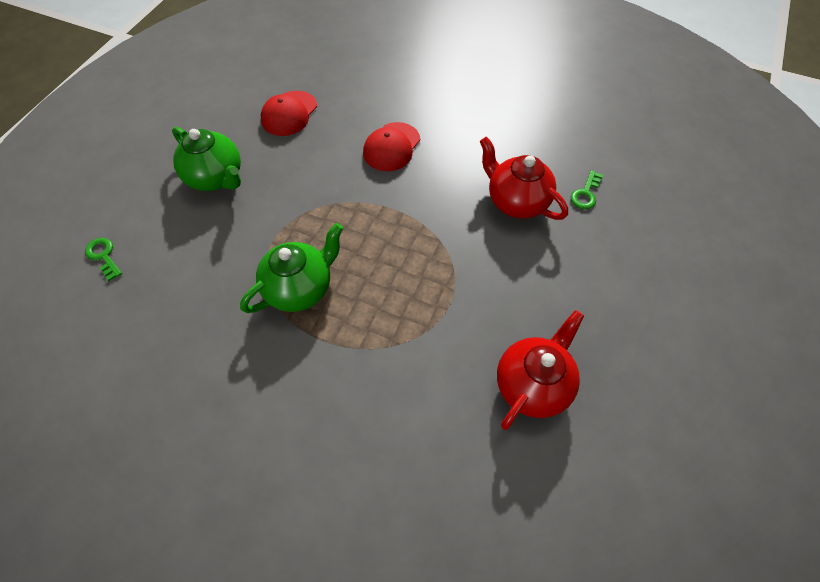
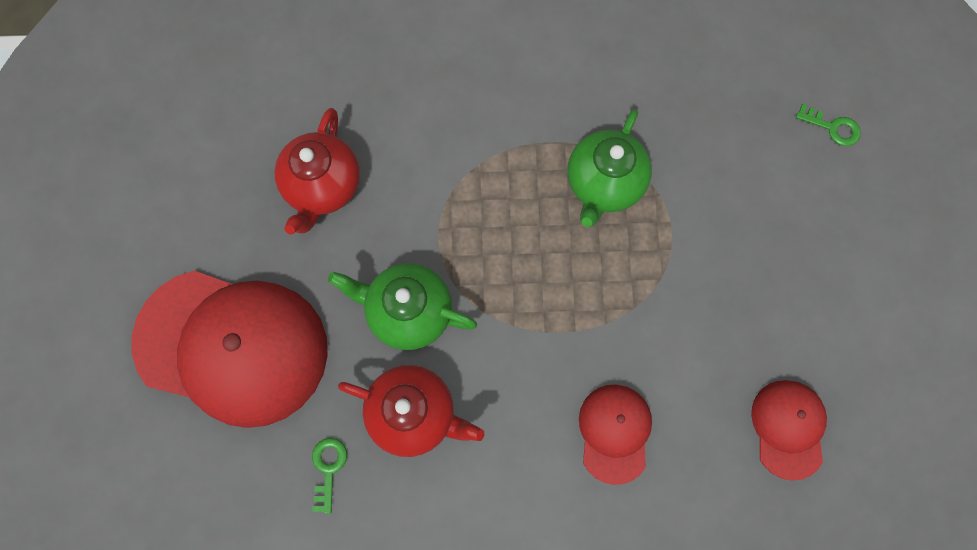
camera: 155 degrees right, 15 degrees up
(216, 178) = (799, 278): green teapot -> green teapot (408, 312)
(641, 290) = (232, 346): none -> red cap

